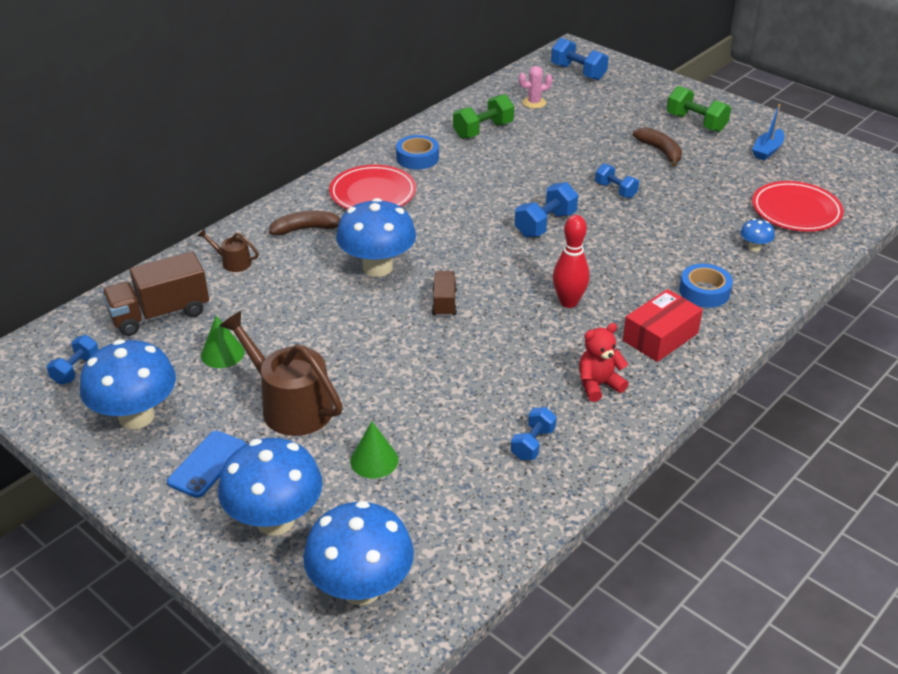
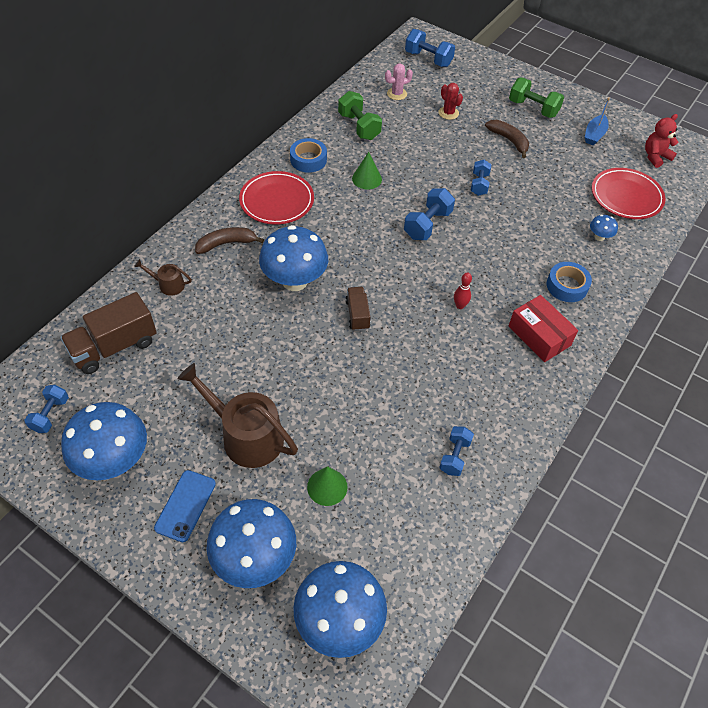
camera: 10 degrees left, 15 degrees up
(222, 353) = (177, 385): green cone -> green cone (367, 179)
(483, 130) = (359, 126): green dumbbell -> green dumbbell turned 75 degrees counterclockwise
(568, 302) = (460, 305): red bowling pin -> red bowling pin, size x0.57
(592, 123) = (448, 113): none -> red cactus
(598, 385) = (497, 390): red teddy bear -> red teddy bear (655, 157)
(615, 190) = (479, 184): blue dumbbell -> blue dumbbell turned 60 degrees clockwise
(660, 337) = (539, 336): red box -> red box turned 75 degrees counterclockwise

